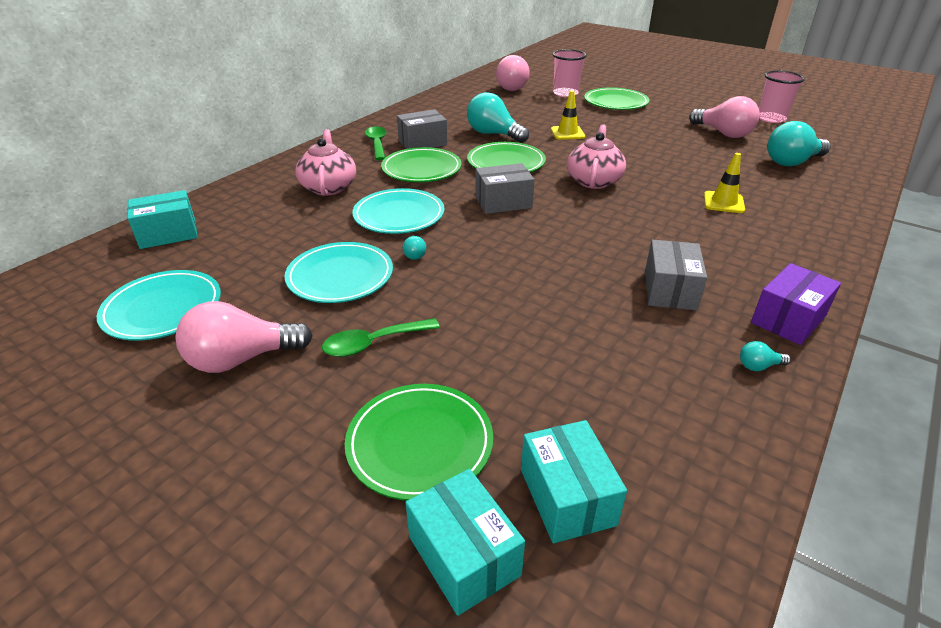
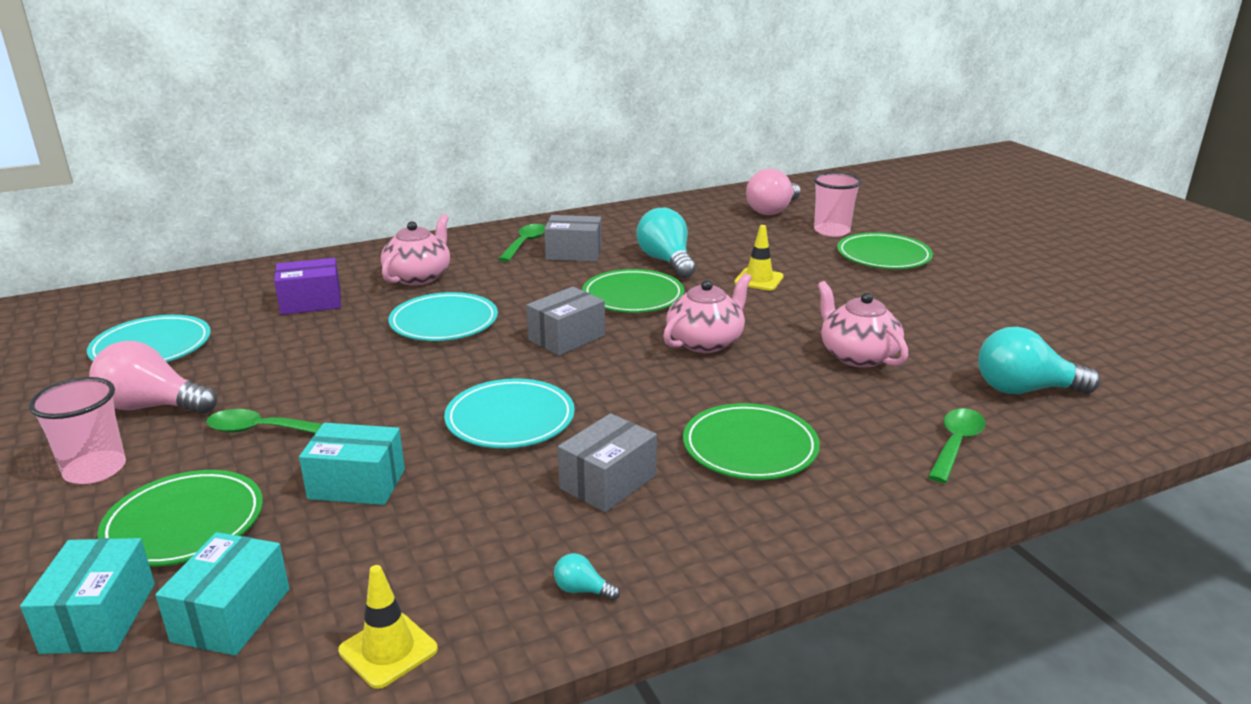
camera: 30 degrees right, 10 degrees down
(168, 234) = (234, 285): turquoise box -> turquoise box (357, 484)
(340, 276) = (314, 364): turquoise plate -> turquoise plate (510, 419)
(414, 254) = (405, 364): turquoise light bulb -> none
(421, 169) = (532, 281): green plate -> green plate (750, 447)
(503, 202) = (566, 338): grey box -> grey box turned 60 degrees counterclockwise
(687, 166) = (857, 355): none -> pink teapot
(723, 133) = (979, 328): pink light bulb -> none
(723, 202) = (834, 411): yellow traffic cone -> yellow traffic cone (388, 650)
(771, 118) = (1093, 326): pink cup -> pink cup (95, 470)
(788, 319) = (697, 560): purple box -> purple box (311, 302)
(806, 202) = (956, 444): none -> green spoon

